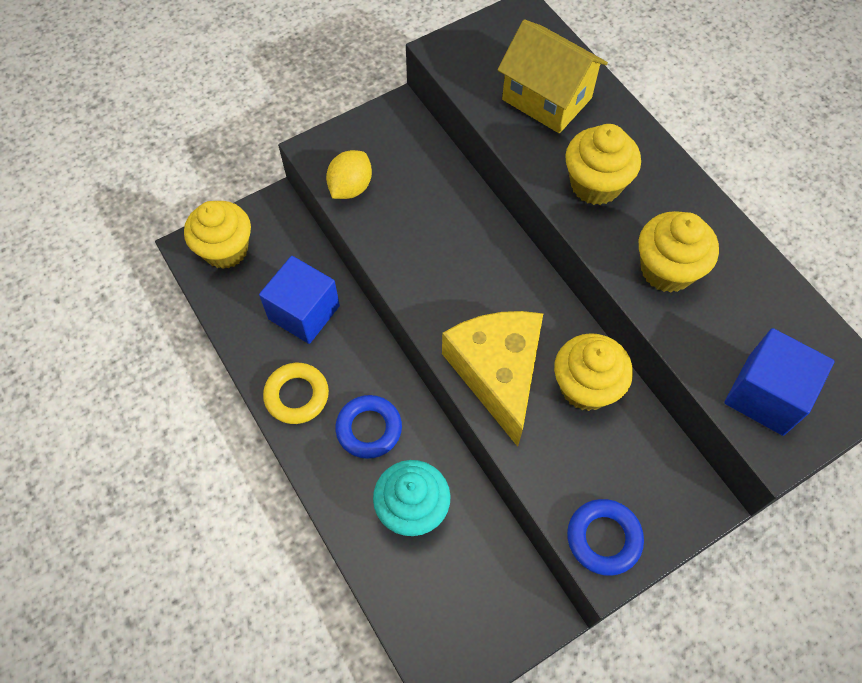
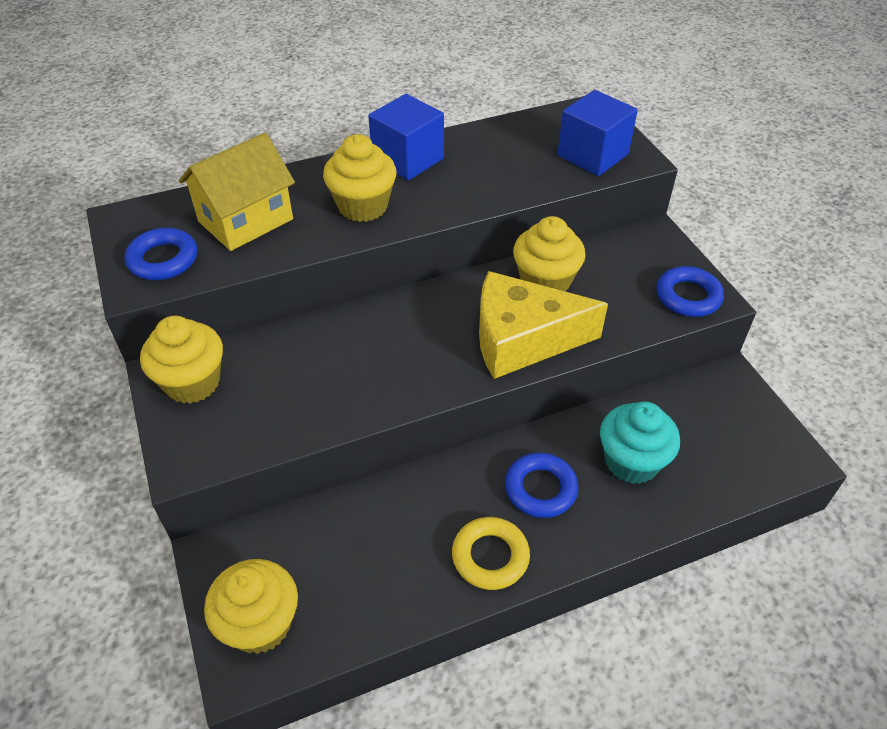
camera: 80 degrees left, 15 degrees down
(304, 312) = (381, 538): blue cube -> blue cube (408, 159)
(350, 187) = (255, 432): yellow lemon -> none
(479, 57) = (163, 259): none -> blue ring
(667, 270) = (467, 182): yellow cupcake -> yellow cupcake (192, 382)

